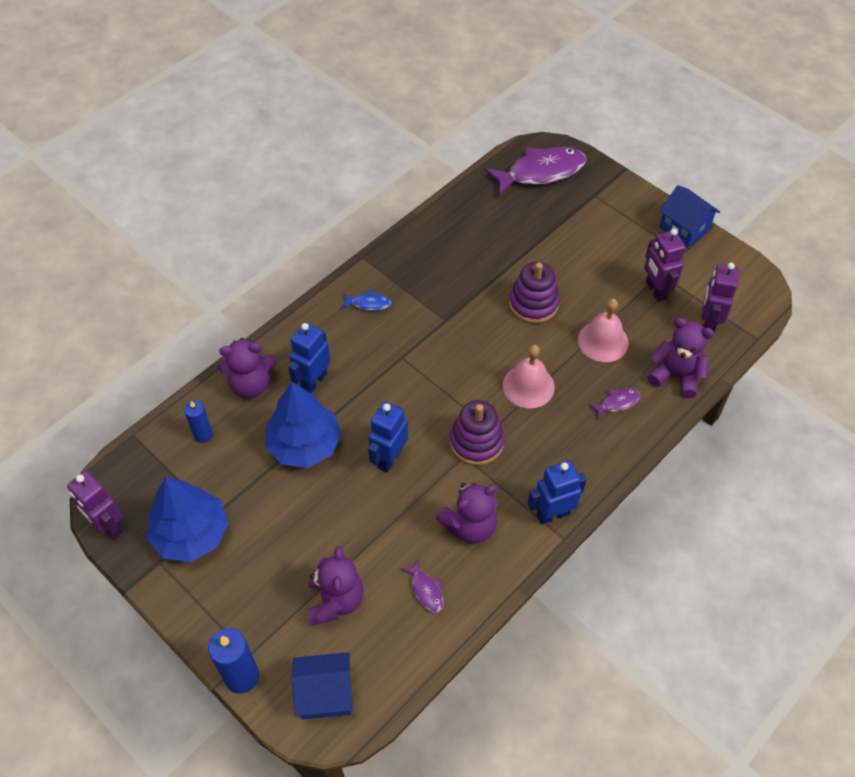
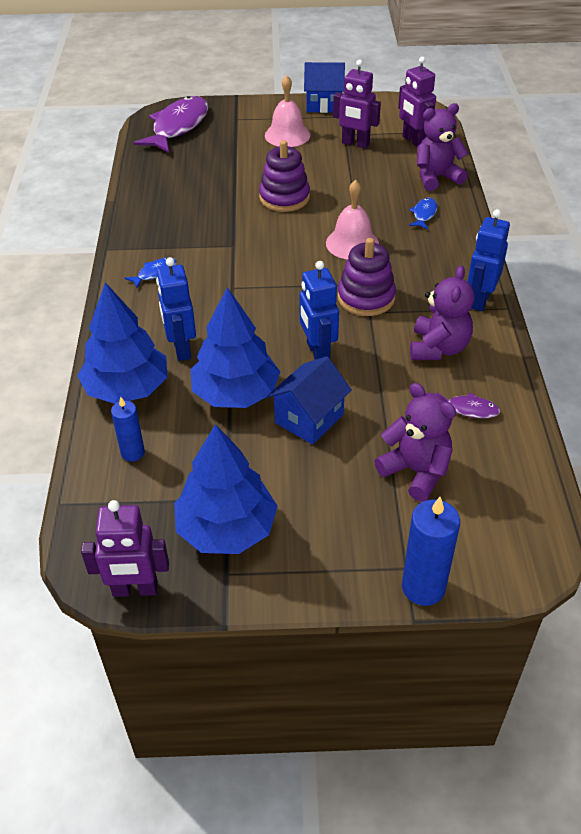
camera: 45 degrees left, 10 degrees down
(251, 384) = (127, 388): purple teddy bear -> blue tree
(325, 694) = (503, 537): blue house -> blue house (309, 418)
(603, 341) = (363, 189): pink bell -> pink bell (287, 135)
(617, 403) = (424, 214): purple fish -> blue fish

